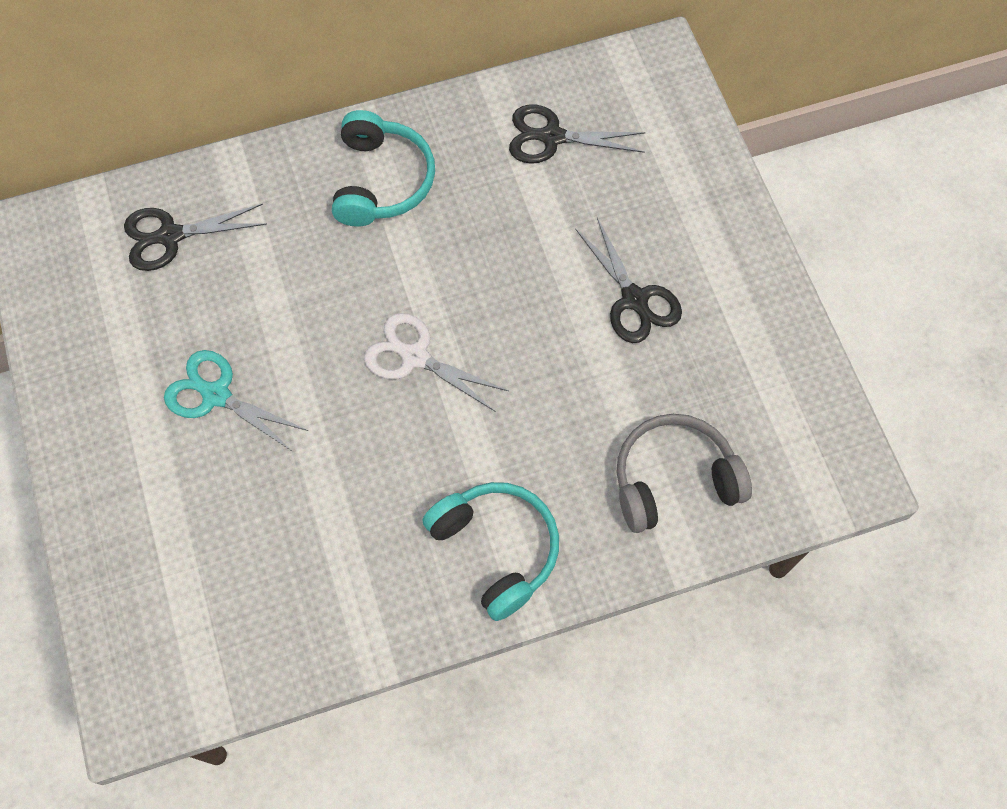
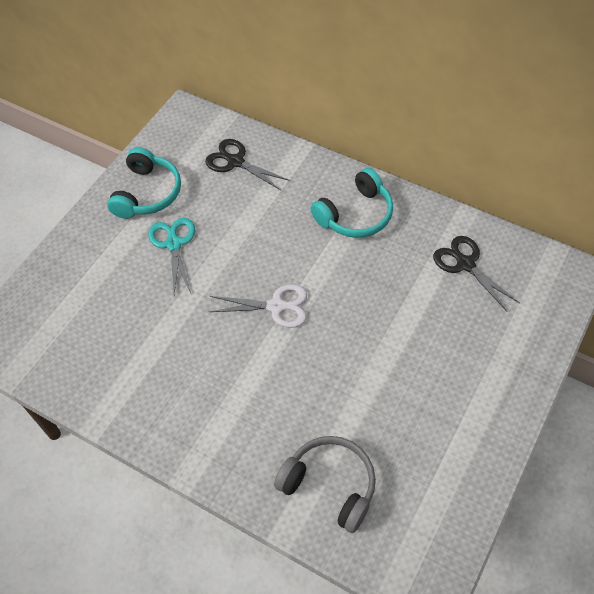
camera: 50 degrees right, 10 degrees down
(415, 357) = (276, 306): white scissors -> white scissors turned 105 degrees clockwise
(497, 549) = (207, 429): turquoise headphones -> turquoise headphones (147, 193)
(634, 299) = (416, 378): black scissors -> none

